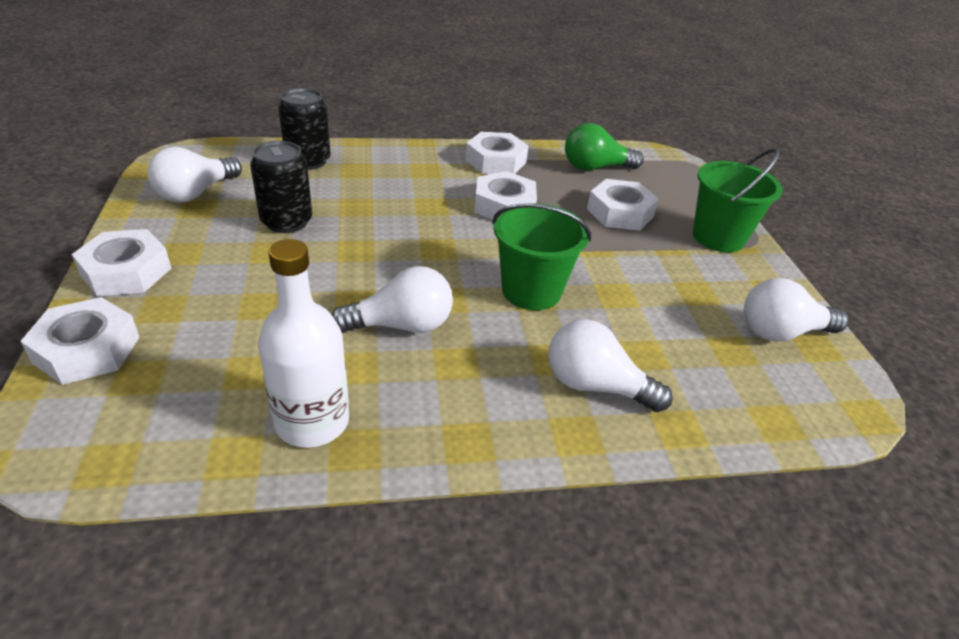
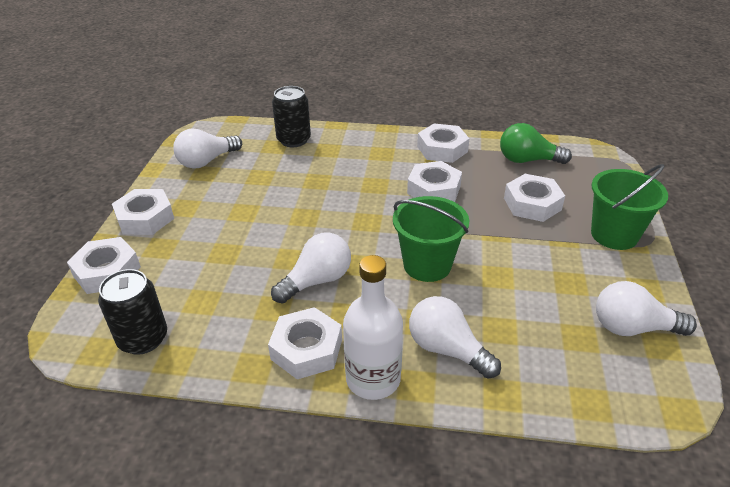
camera: 20 degrees right, 0 degrees up
(287, 222) = (262, 189): black can -> black can (143, 339)
(312, 421) = (231, 343): white bottle -> white bottle (373, 379)
(401, 325) = (317, 281): white light bulb -> white light bulb turned 45 degrees counterclockwise
(420, 413) = (306, 349): none -> white nut

